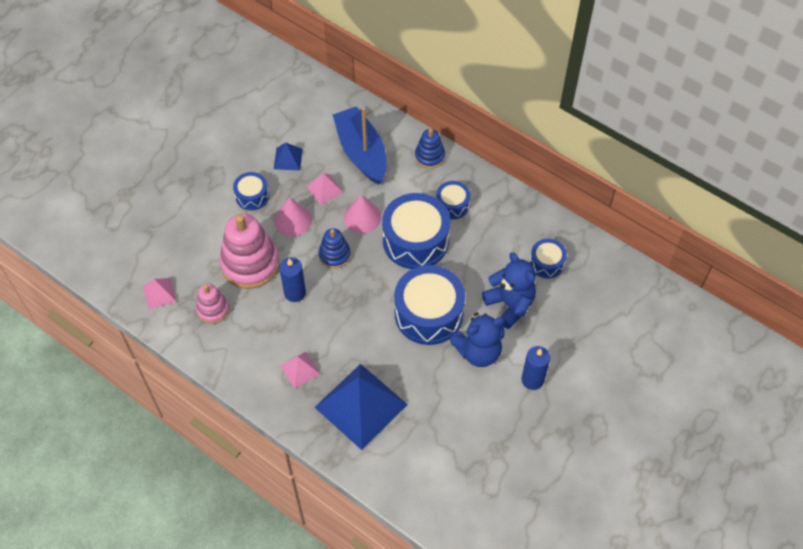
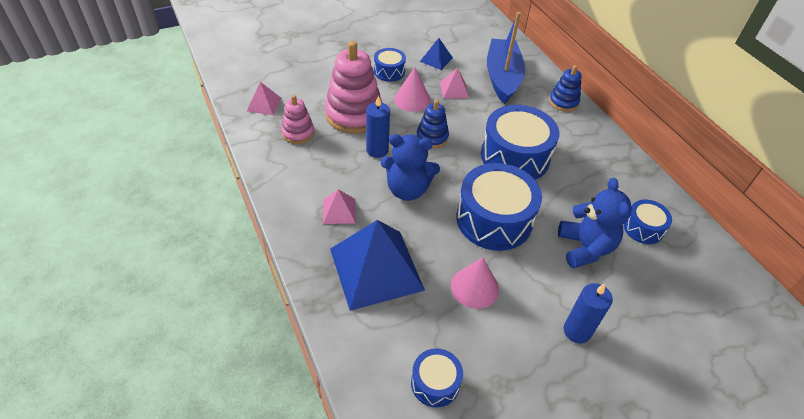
camera: 25 degrees right, 10 degrees down
(362, 217) = (475, 120): pink cone -> pink cone (474, 287)
(452, 205) = (566, 144): blue drum -> blue drum (435, 383)
(478, 352) = (528, 276): blue teddy bear -> blue teddy bear (407, 189)

